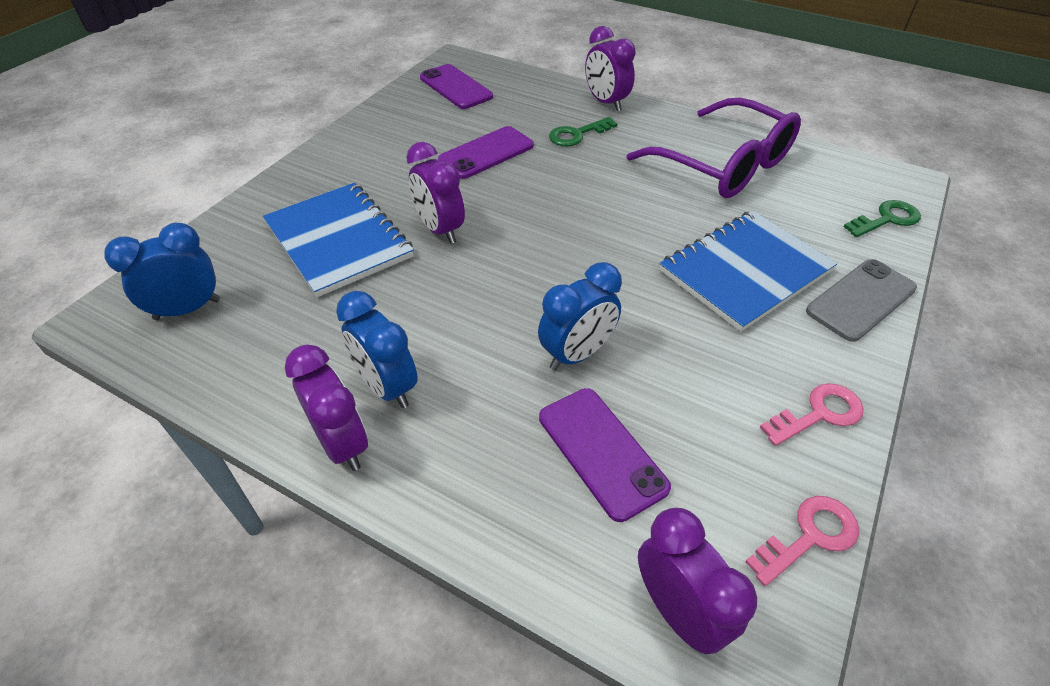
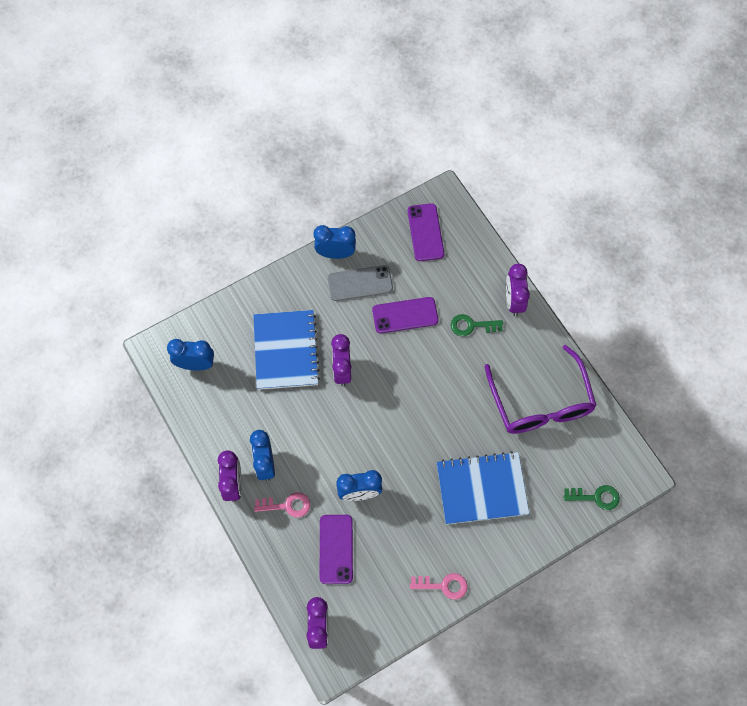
camera: 30 degrees right, 20 degrees up
(353, 134) = (335, 253): none -> blue clock
(809, 536) = (390, 631): pink key -> pink key (287, 505)
(860, 300) = (524, 540): grey phone -> grey phone (360, 283)

